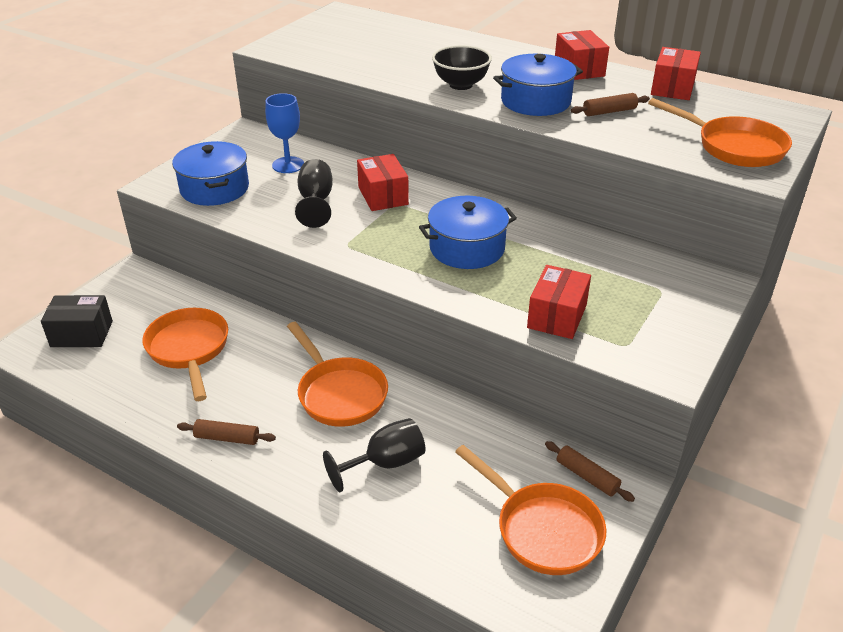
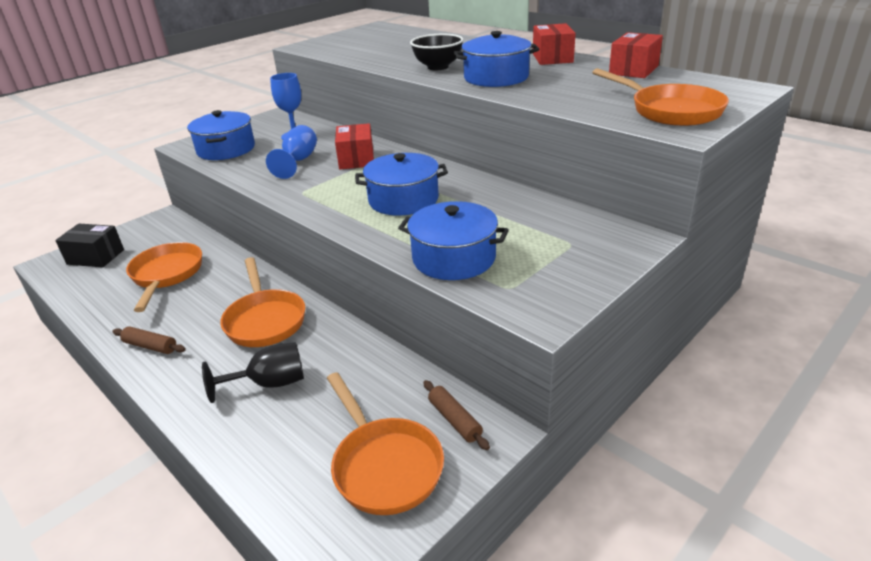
camera: 15 degrees right, 5 degrees down
(316, 202) = (298, 161): black goblet -> blue goblet
(557, 316) = (454, 258): red box -> blue pot
(609, 112) = (560, 85): brown rolling pin -> none

